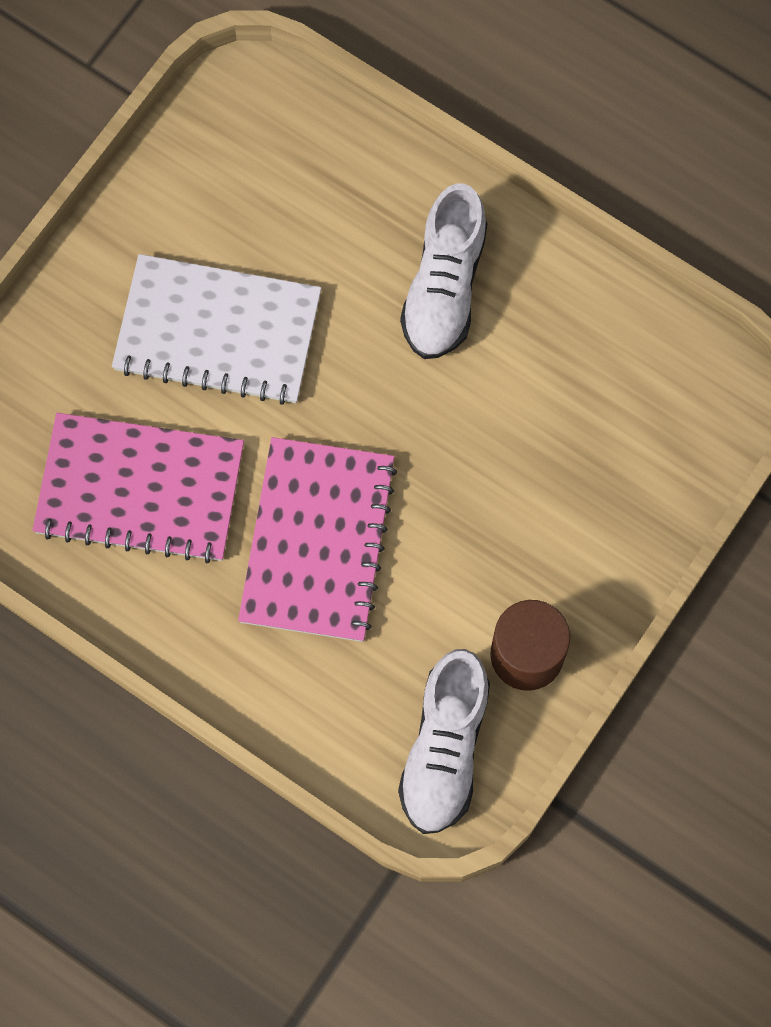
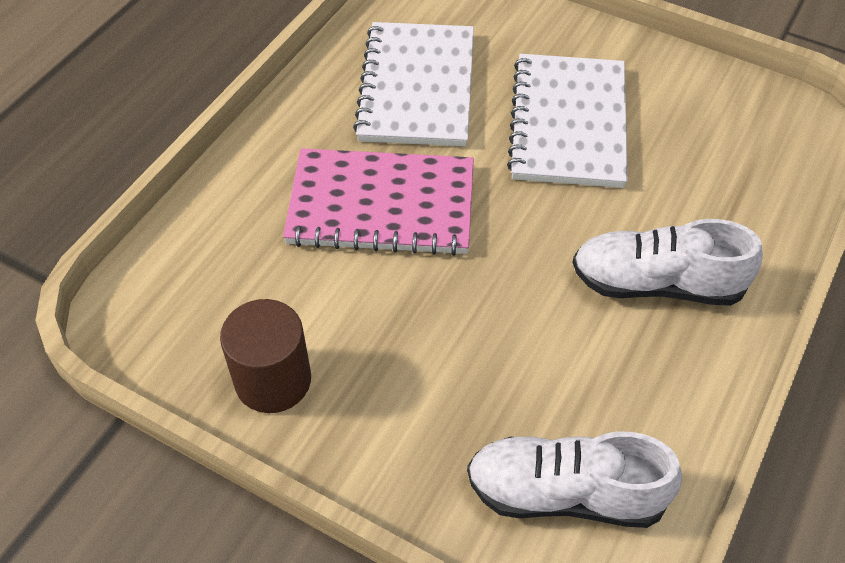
camera: 85 degrees right, 20 degrees down
(140, 489) = (417, 87): pink notebook -> white notebook
(444, 749) = (178, 316): white shoe -> white shoe (565, 493)

